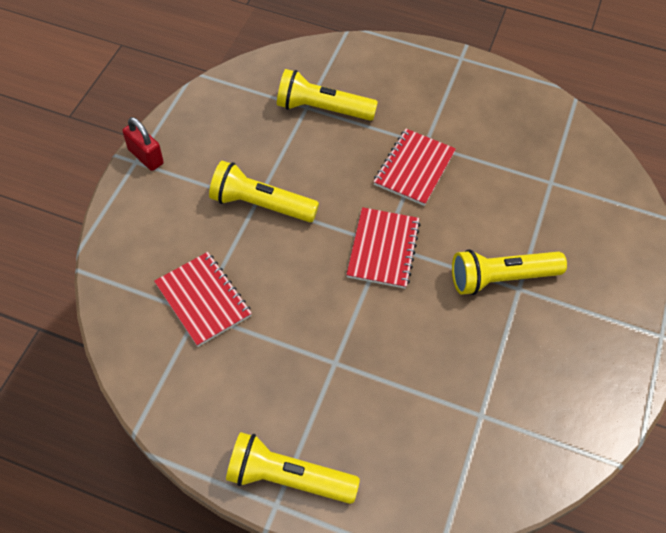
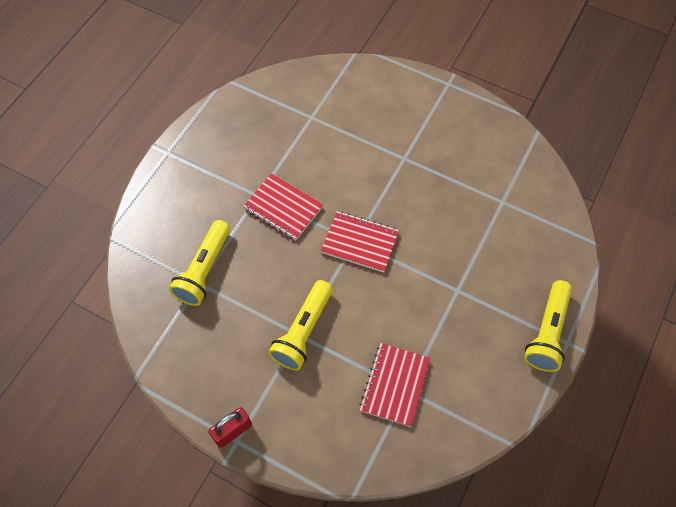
camera: 80 degrees left, 5 degrees up
(203, 300) = (395, 385): red notebook -> red notebook turned 45 degrees counterclockwise
(501, 278) = (394, 167): yellow flashlight -> none

